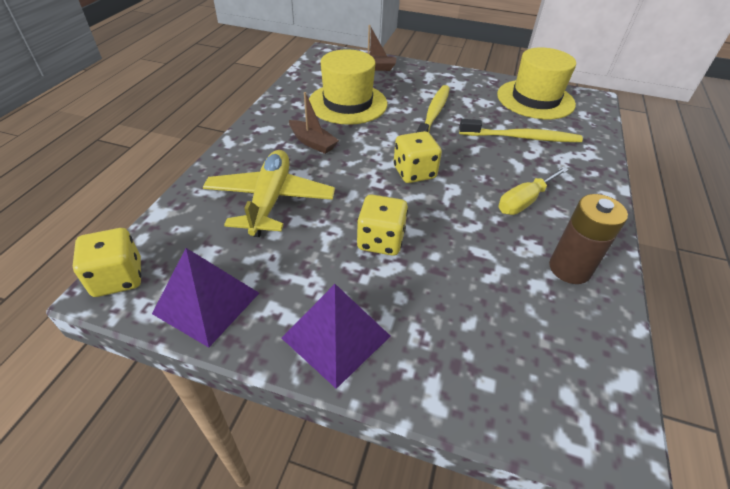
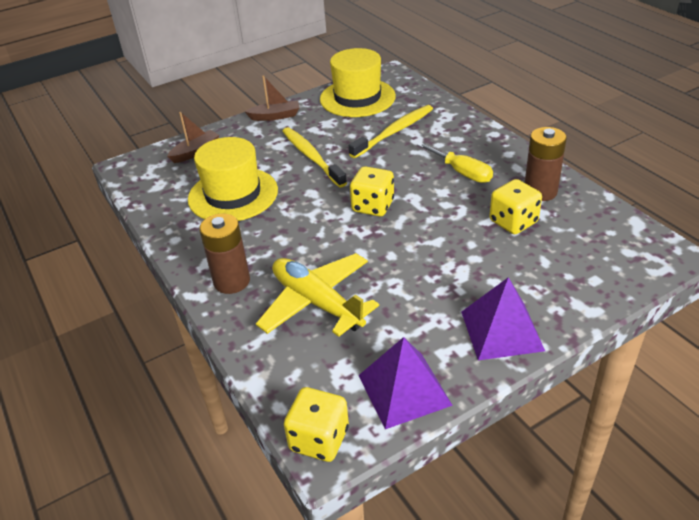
camera: 45 degrees left, 5 degrees down
(256, 148) = (232, 281): none -> brown battery
(312, 142) = (266, 242): brown boat -> brown boat (275, 116)
(380, 241) = (430, 263): yellow dice -> yellow dice (513, 222)
(524, 201) = (462, 172): yellow screwdriver -> yellow screwdriver turned 45 degrees counterclockwise

